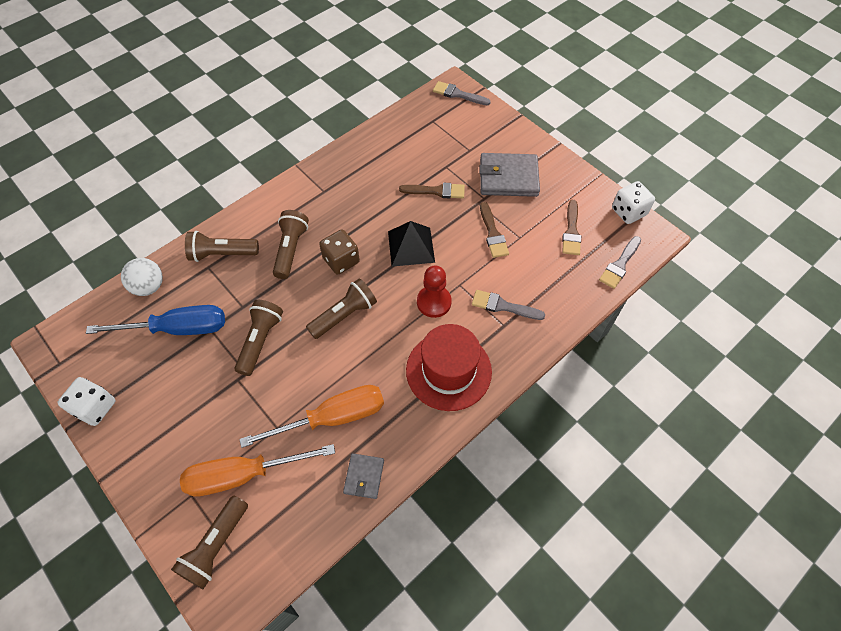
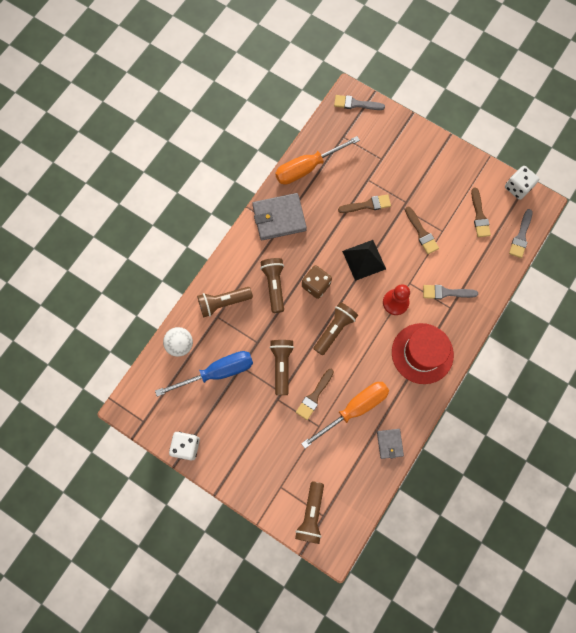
camera: 15 degrees left, 15 degrees up
(243, 475) = (309, 464): orange screwdriver -> orange screwdriver (307, 168)
(286, 388) = (314, 396): none -> brown brush
(508, 177) = (419, 178): grey wallet -> grey wallet (279, 218)

